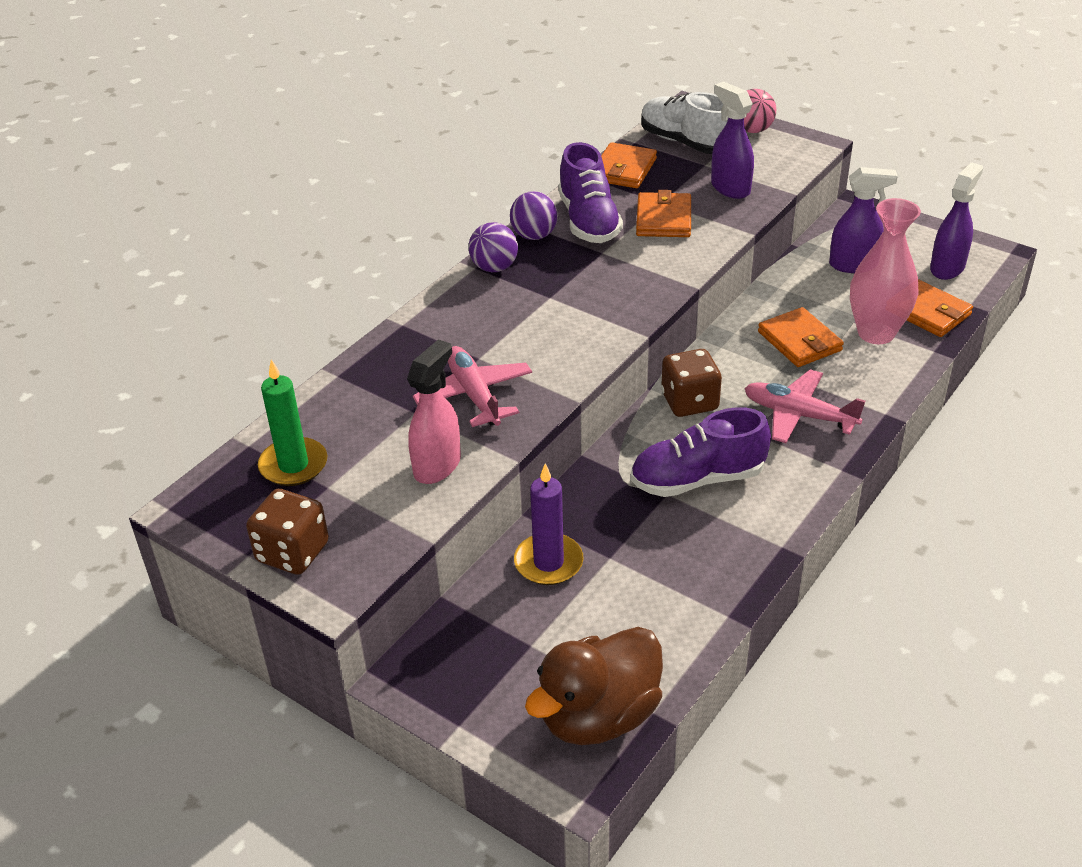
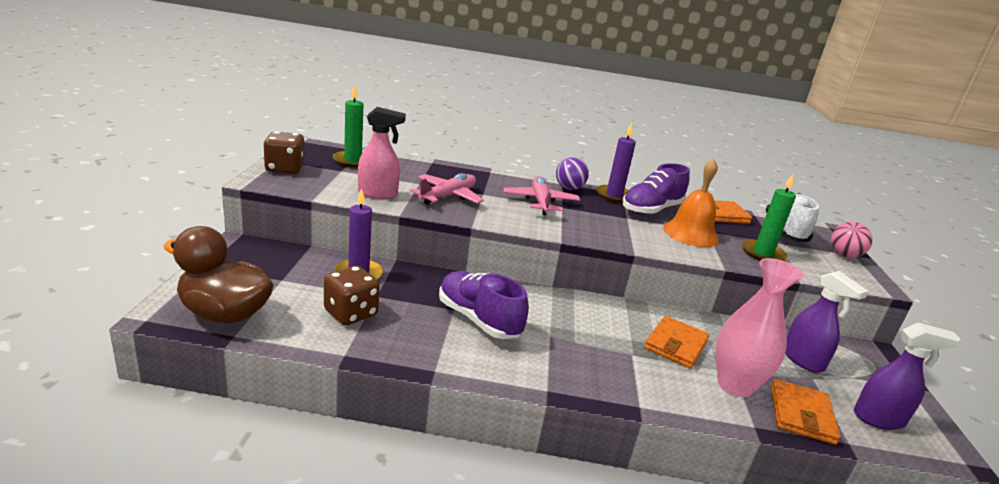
camera: 55 degrees right, 15 degrees down
(534, 236) = (614, 196): purple ball -> purple candle
(663, 219) = (690, 233): orange wallet -> orange bell
(689, 402) = (555, 304): brown dice -> brown dice (351, 313)
(730, 188) = (762, 254): purple spray bottle -> green candle
(798, 415) = (590, 357): pink plane -> pink plane (540, 202)

